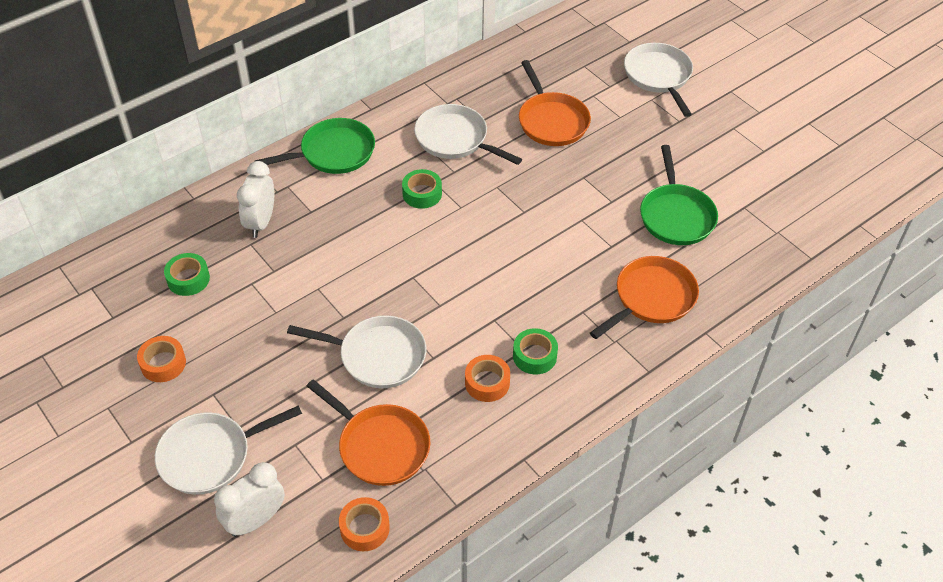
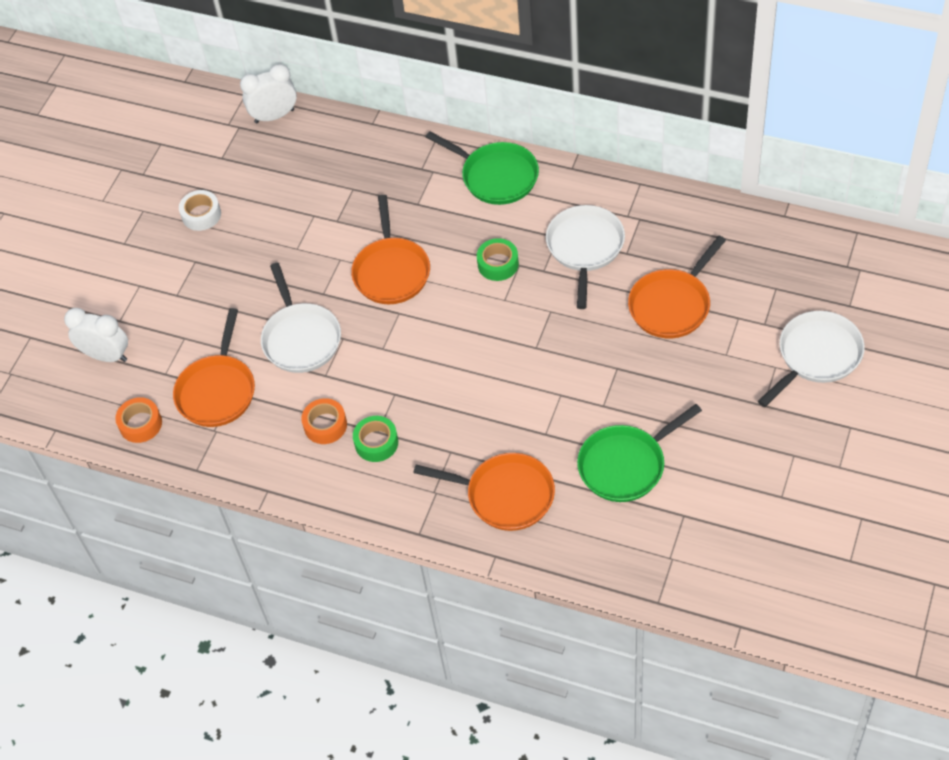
camera: 65 degrees right, 5 degrees up
(163, 363) = (201, 215): orange tape -> white tape
(188, 279) = (289, 175): green tape -> none
(210, 455) = (142, 295): white pan -> none
(261, 222) = (380, 180): white clock -> white clock (274, 116)
(364, 261) = (391, 271): none -> orange pan

